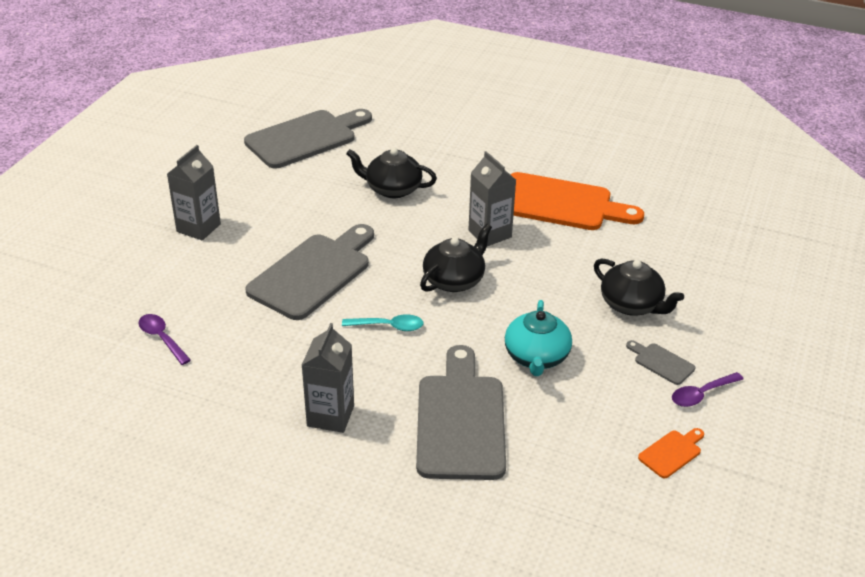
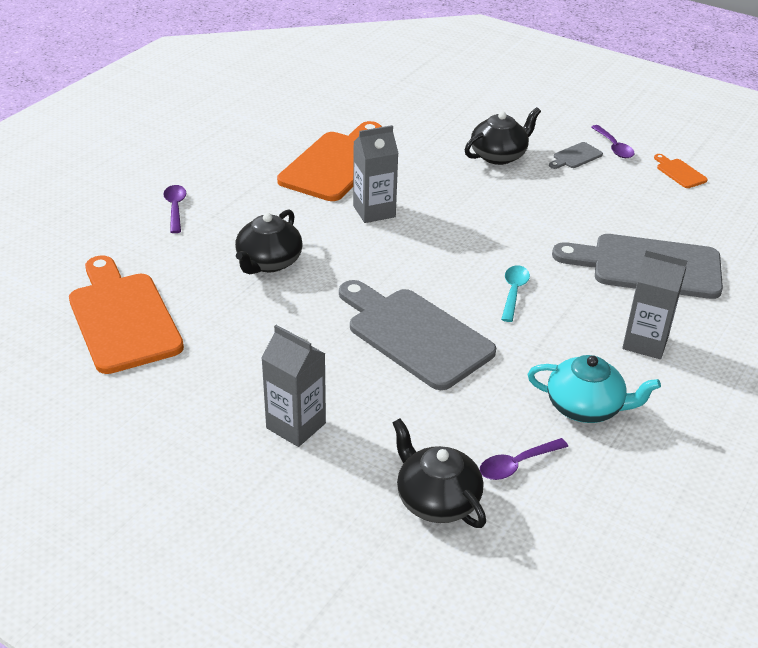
camera: 80 degrees left, 0 degrees up
(306, 138) = (122, 318): grey cutting board -> orange cutting board
(452, 135) = (175, 208): none -> purple spoon
(454, 280) = (446, 243): black teapot -> black teapot (436, 500)
(536, 357) = (565, 214): turquoise teapot -> turquoise teapot (585, 407)

